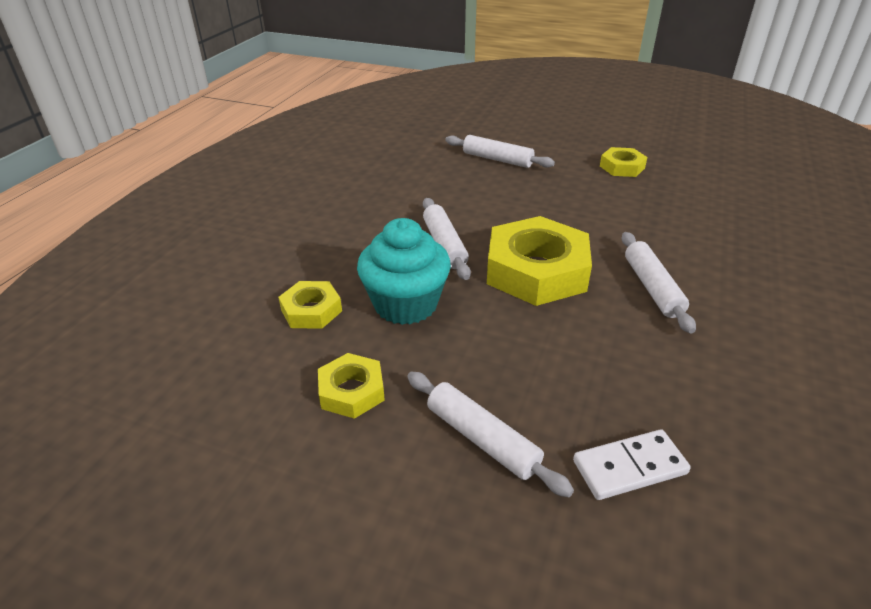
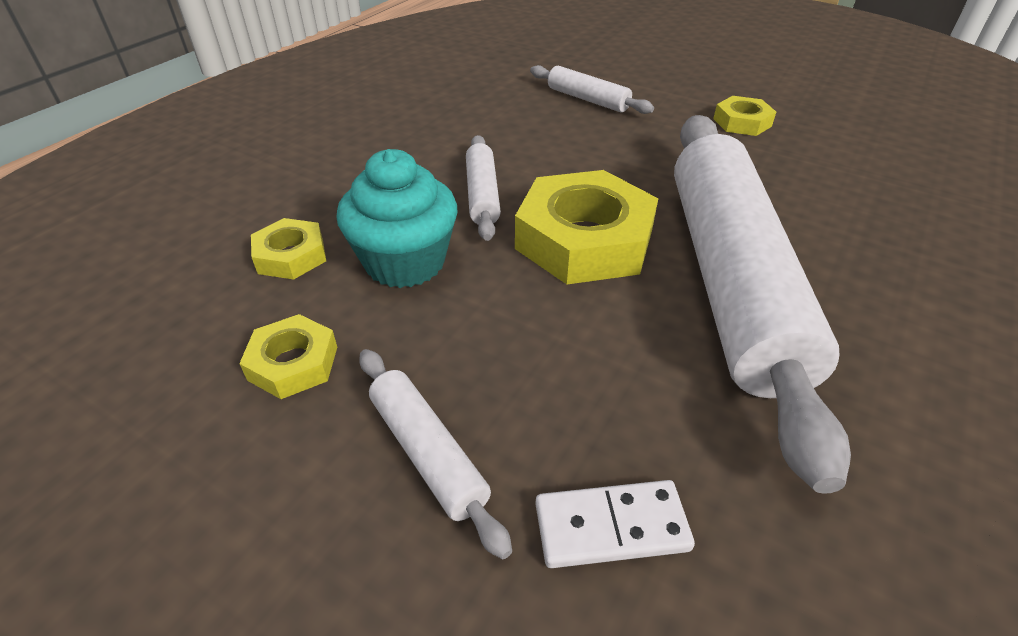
camera: 10 degrees right, 5 degrees up
(652, 288) = (729, 280): white rolling pin -> white rolling pin, size x2.39

